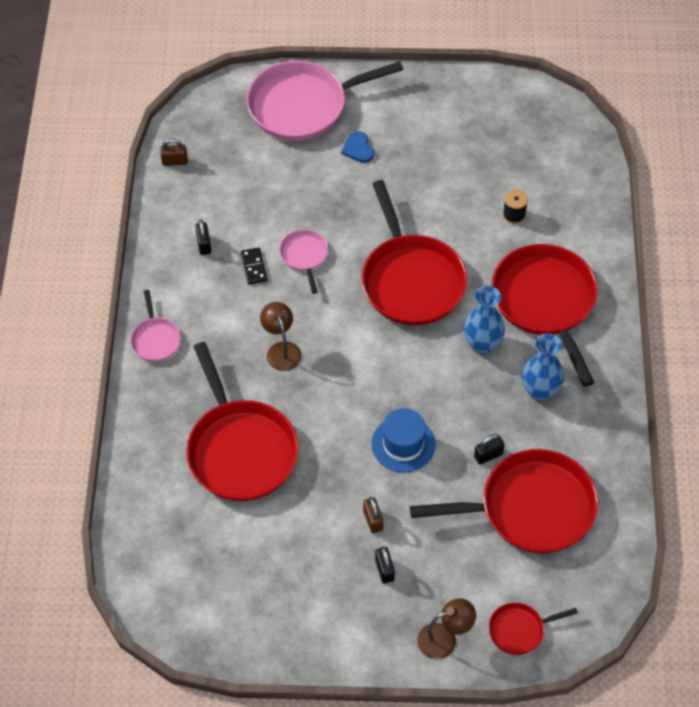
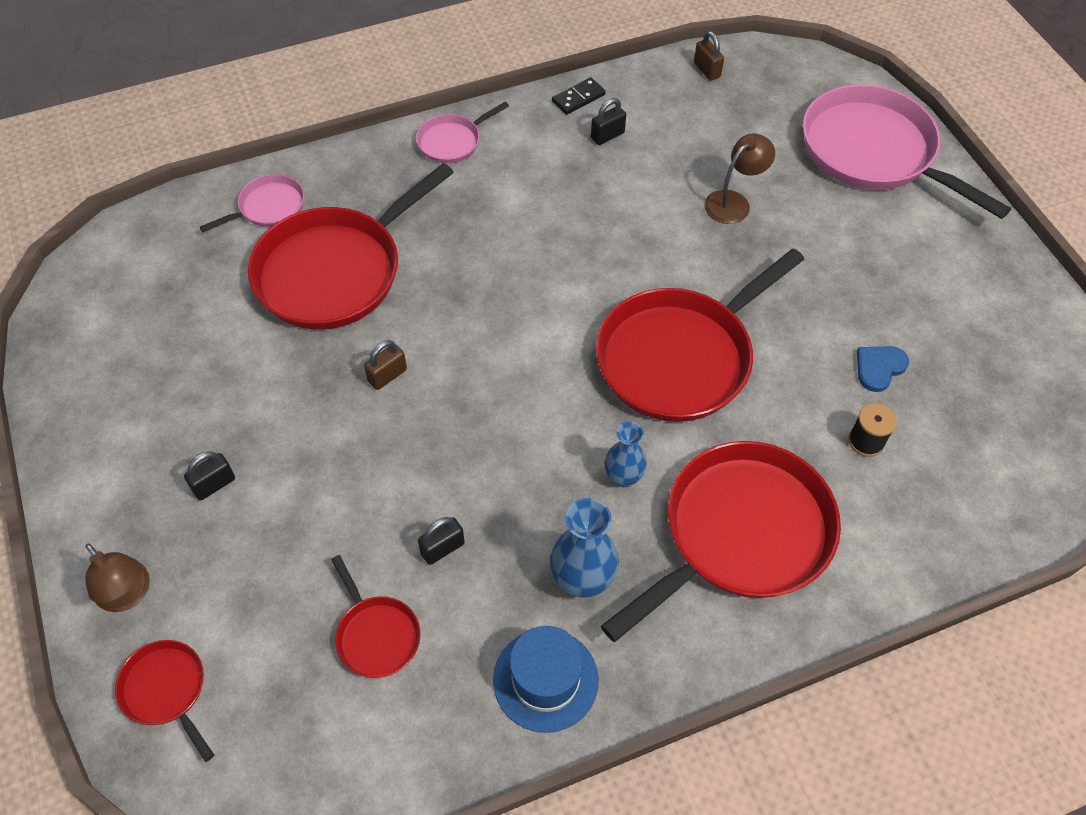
camera: 65 degrees right, 0 degrees up
(254, 267) = (603, 191): black domino -> black domino (578, 98)
(281, 350) = (498, 260): brown lamp -> brown lamp (734, 202)
(304, 256) = (649, 233): pink pan -> pink pan (268, 207)
(358, 149) = (849, 228): blue heart -> blue heart (879, 368)
(373, 520) = (285, 445): brown padlock -> brown padlock (387, 375)
(403, 444) = (416, 438): blue hat -> blue hat (545, 680)
(482, 344) = (623, 477): blue vase -> blue vase, size x0.66
(488, 455) = (442, 548): black padlock -> black padlock turned 75 degrees counterclockwise
(530, 508) = (376, 635): red pan -> red pan, size x0.47

